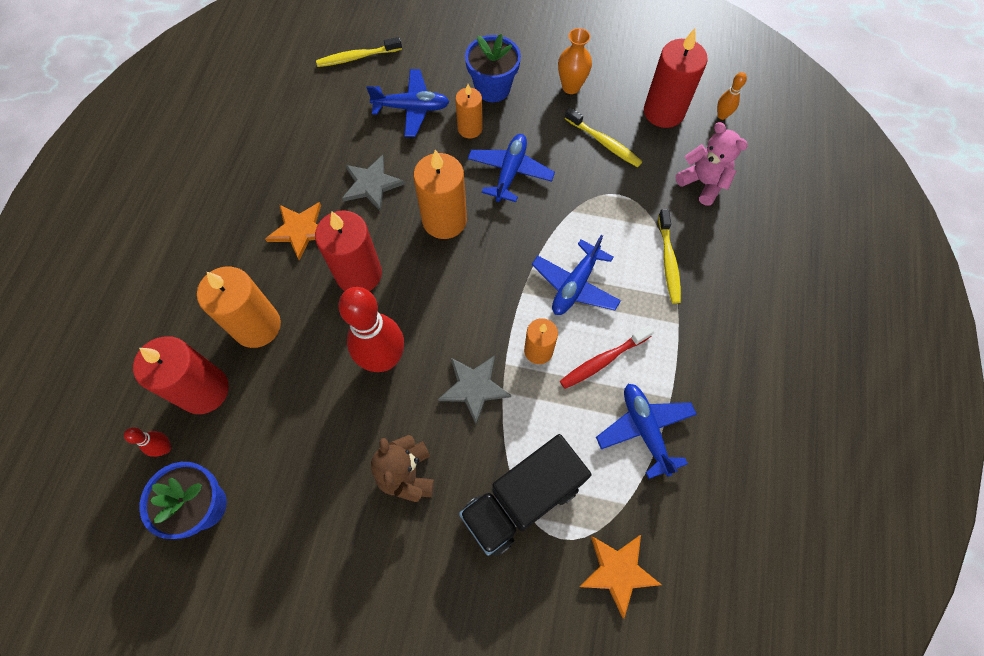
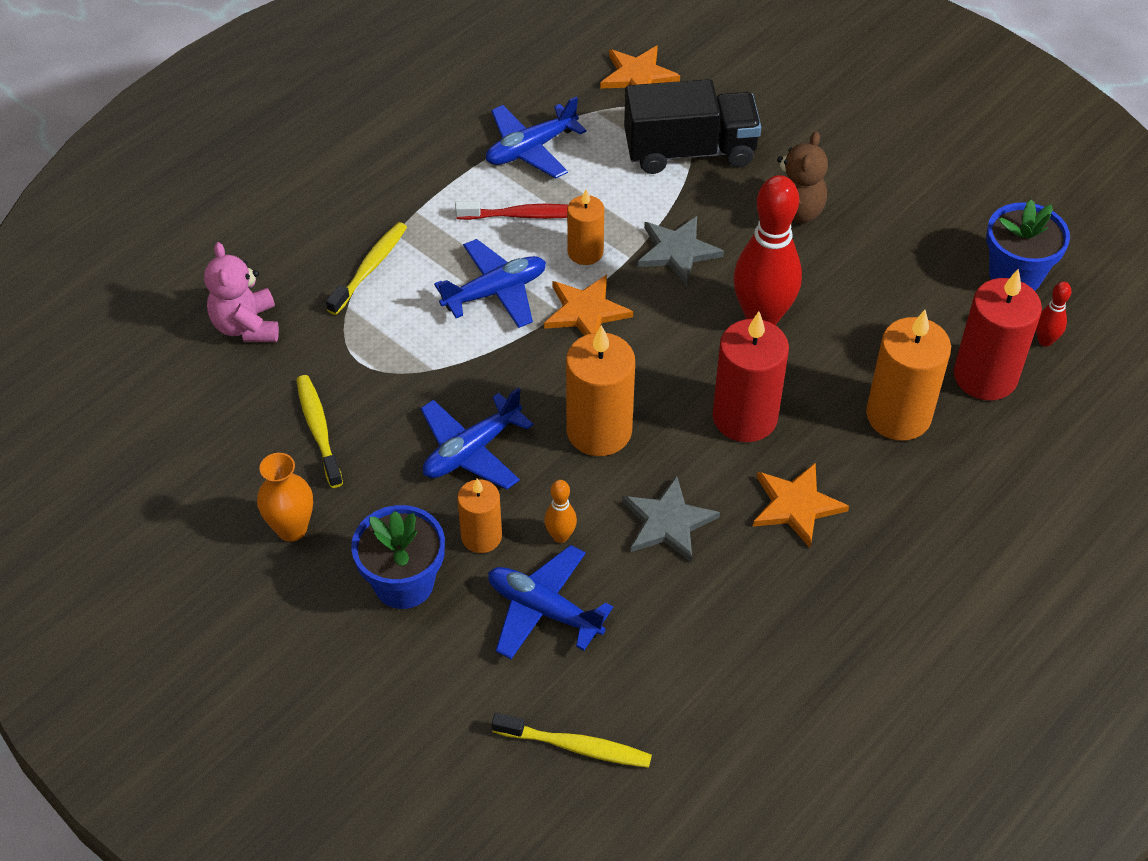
camera: 150 degrees left, 15 degrees down
(506, 301) = (585, 311): none -> orange star
(644, 429) = (530, 149): blue plane -> blue plane turned 45 degrees clockwise
(663, 112) = (203, 432): red candle -> none
(722, 115) = (135, 391): orange bowling pin -> orange bowling pin (560, 536)

